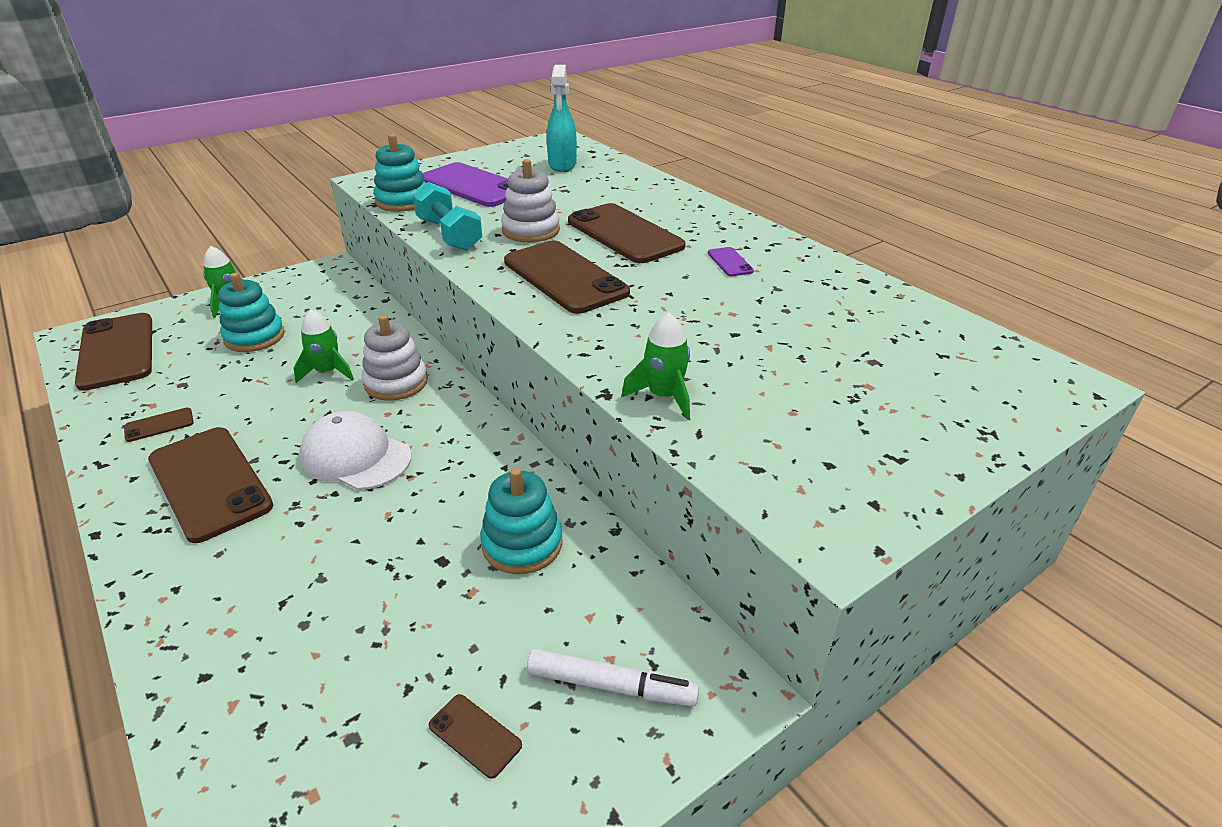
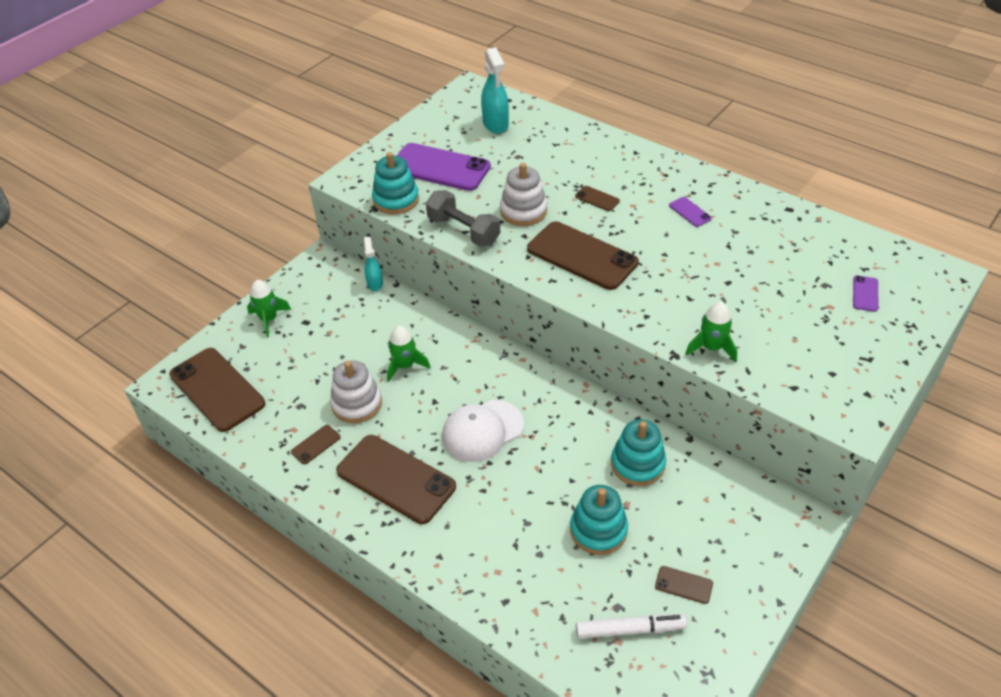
camera: 15 degrees left, 10 degrees up
(254, 337) = (319, 347): turquoise stacking toy -> turquoise stacking toy (598, 530)
(355, 456) = (482, 431): white cap -> white cap turned 45 degrees counterclockwise
(364, 295) = (375, 283): none -> turquoise spray bottle
(396, 382) = (465, 362): white stacking toy -> white stacking toy (357, 404)
(449, 235) = (463, 230): turquoise dumbbell -> grey dumbbell
(611, 685) = (741, 536): white marker -> white marker (630, 629)
(624, 234) = (597, 199): brown phone -> brown phone, size x0.42
(930, 382) = (865, 294): none -> purple phone

